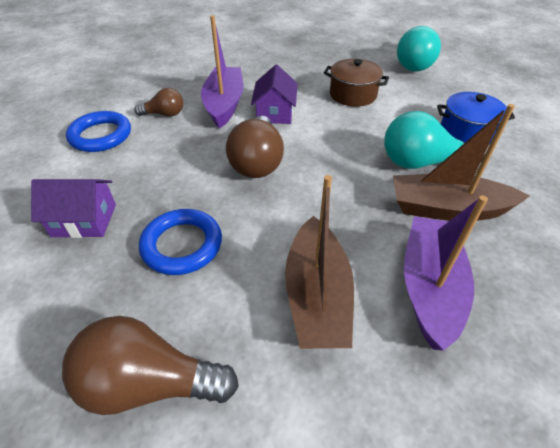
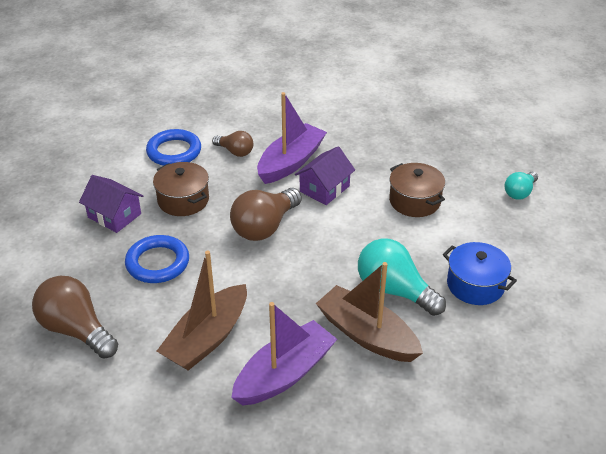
camera: 35 degrees right, 5 degrees down
(152, 173) = (183, 200): none -> brown pot
(411, 64) = (519, 192): turquoise light bulb -> turquoise light bulb, size x0.57

